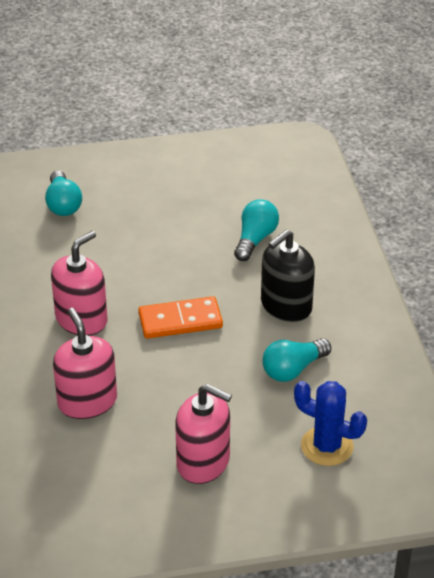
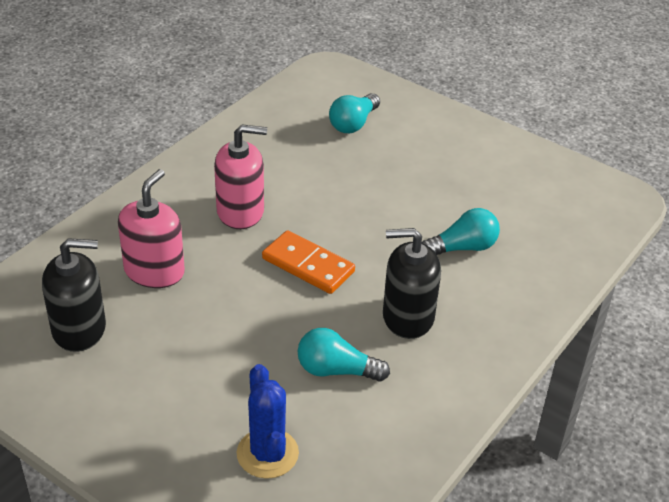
camera: 45 degrees right, 0 degrees up
(98, 476) = (79, 329): none -> black soap dispenser
(203, 462) = (160, 382): pink soap dispenser -> none

